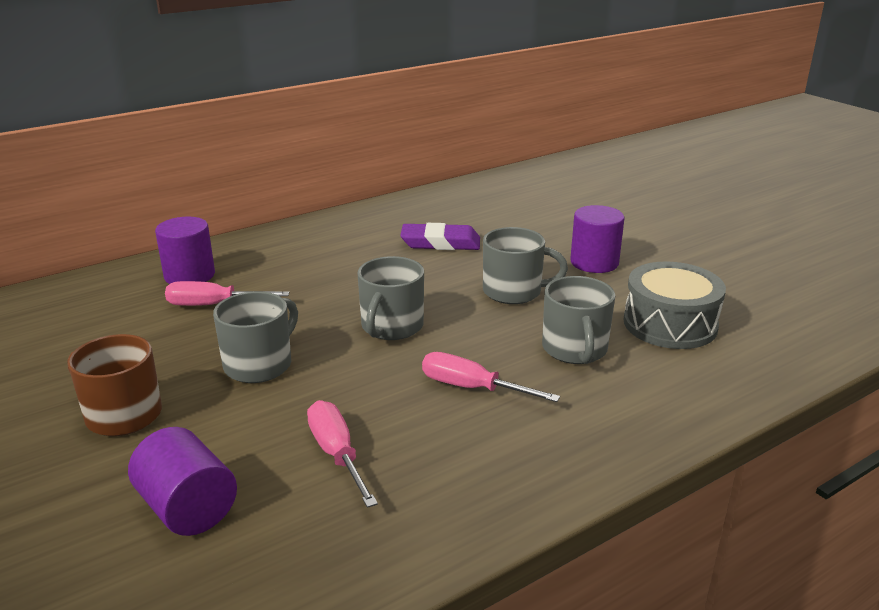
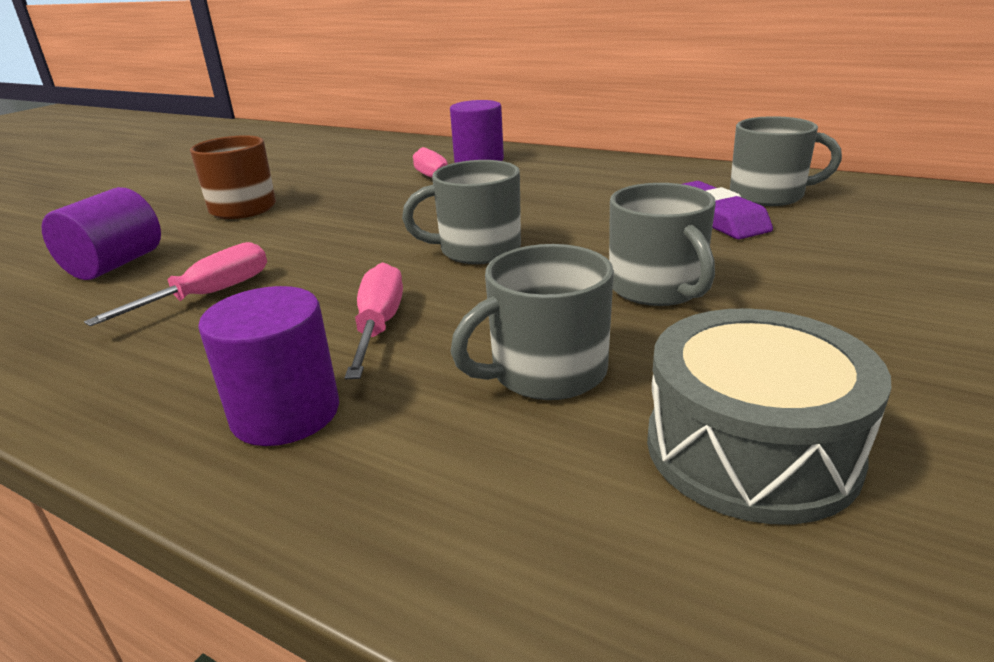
camera: 65 degrees right, 0 degrees up
(259, 364) = (350, 223): grey mug -> grey mug (768, 195)
(594, 262) = (857, 321): purple cylinder -> purple cylinder (285, 413)

